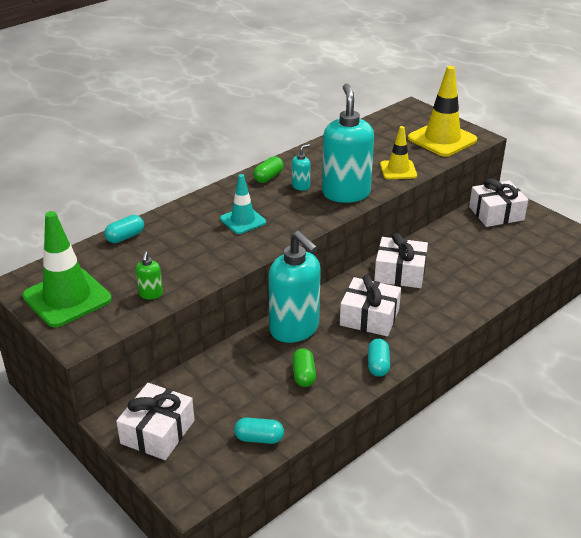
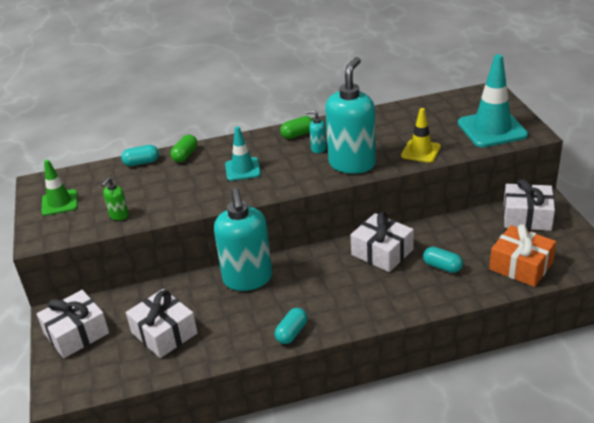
camera: 30 degrees right, 0 degrees up
(67, 298) = (59, 203): green traffic cone -> green traffic cone, size x0.59
(259, 438) = (144, 365): turquoise capsule -> turquoise capsule (442, 267)
(301, 186) = (318, 148): turquoise soap dispenser -> turquoise soap dispenser turned 150 degrees counterclockwise
(303, 375) = (222, 322): green capsule -> green capsule (185, 155)
(369, 317) = (320, 286): white gift -> white gift (164, 333)
(442, 139) = (492, 129): yellow traffic cone -> turquoise traffic cone
(523, 255) = (521, 266): none -> orange gift

